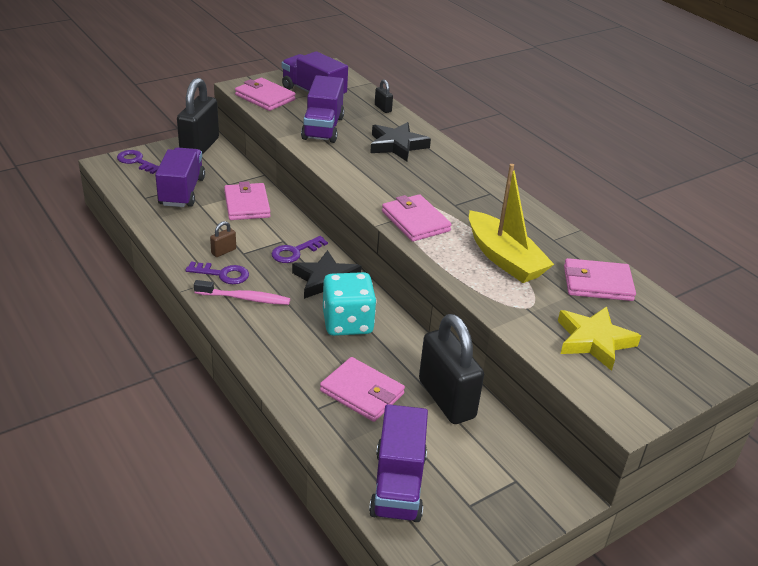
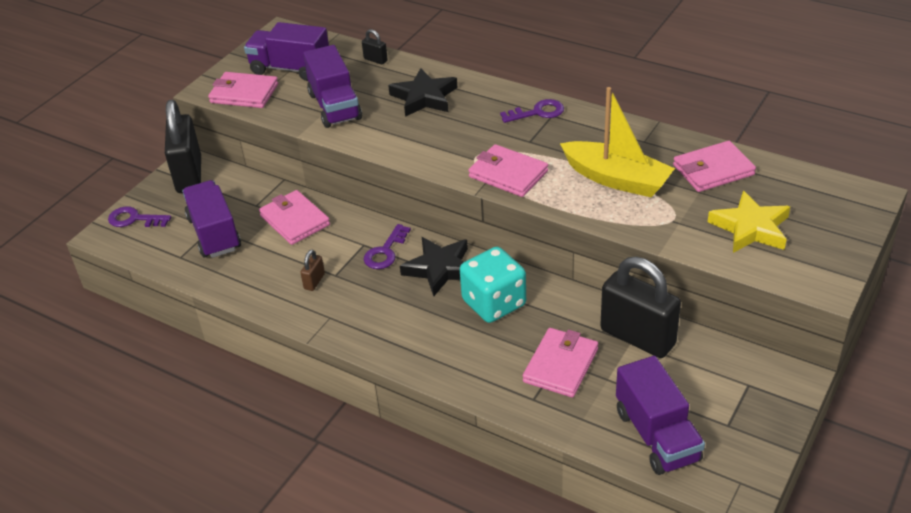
camera: 20 degrees left, 5 degrees up
(223, 274) = (334, 306): purple key -> purple key (537, 112)
(245, 298) = (377, 321): pink toothbrush -> none
(362, 392) = (560, 365): pink wallet -> pink wallet turned 75 degrees counterclockwise

